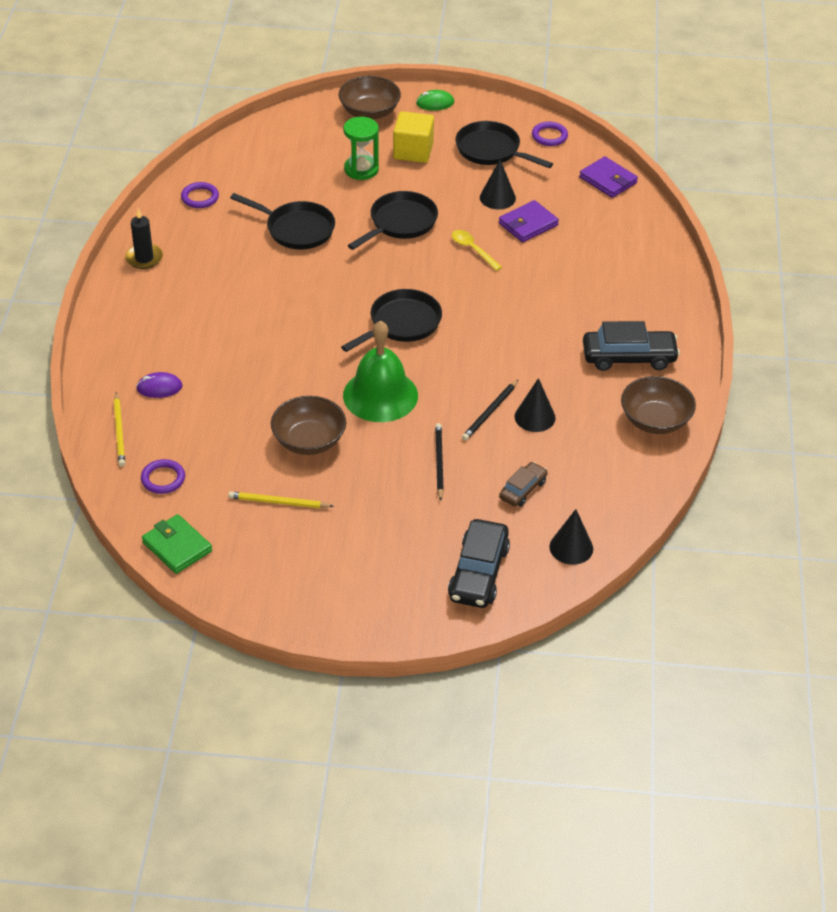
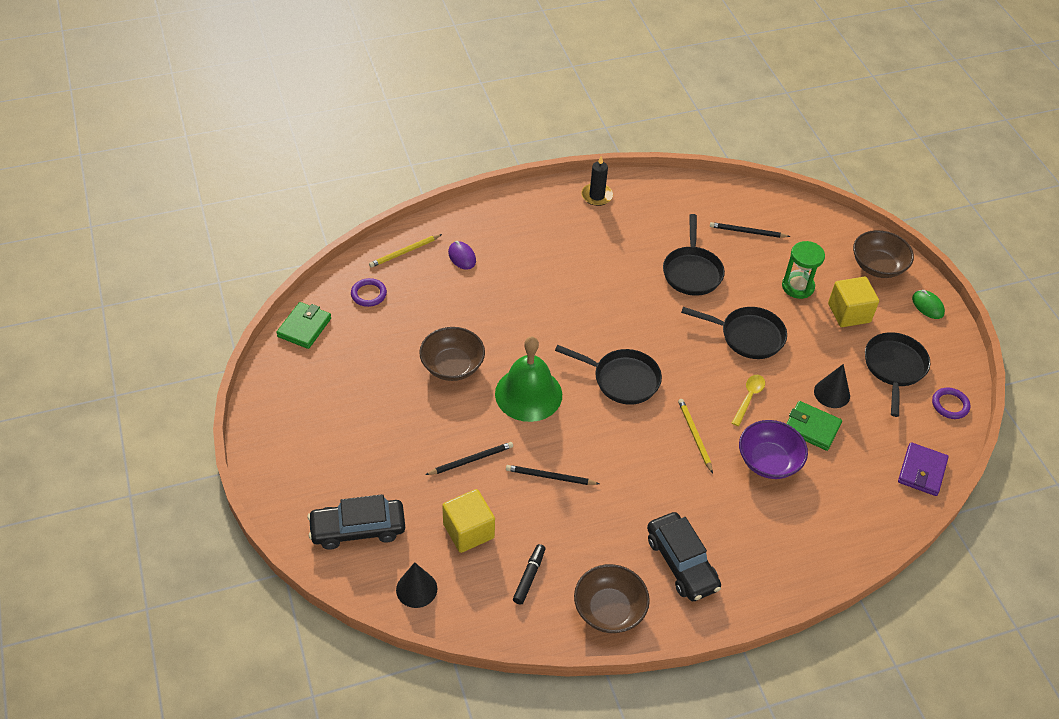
camera: 65 degrees right, 5 degrees up
(200, 197) = (688, 201): purple ring -> none
(270, 174) = (747, 232): none -> black pencil
(278, 502) = (376, 370): yellow pencil -> yellow pencil (694, 435)
(523, 490) = (468, 531): brown car -> yellow cube
(528, 224) = (811, 428): purple wallet -> green wallet
(535, 417) = (562, 512): black cone -> none
(549, 264) = (768, 461): none -> purple bowl
(595, 462) = (529, 577): none -> black marker

